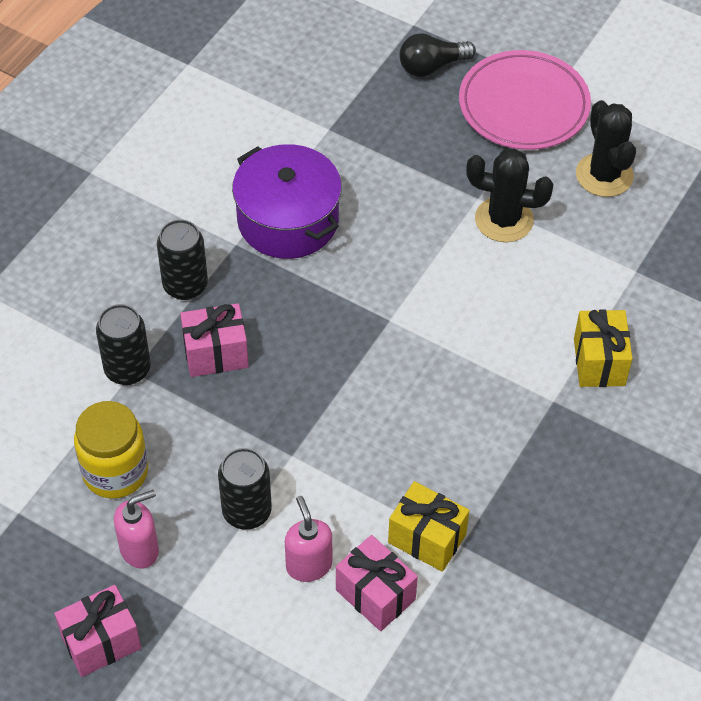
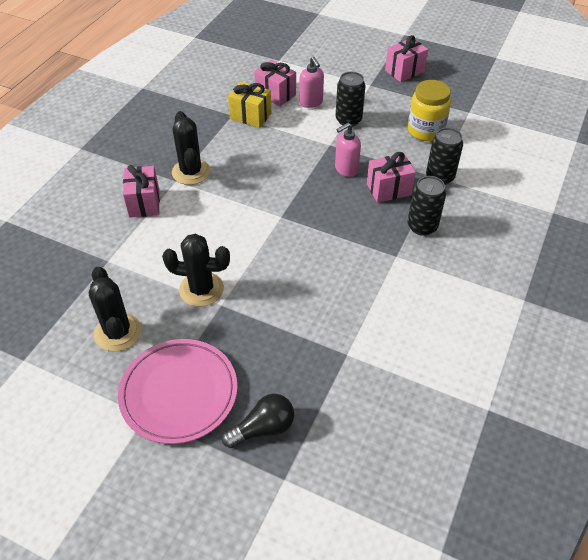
camera: 175 degrees right, 5 degrees down
(140, 549) = (399, 102): pink soap dispenser -> pink soap dispenser (346, 169)
(288, 220) = (363, 276): purple pot -> none
(530, 416) = (191, 172): none -> black cactus
(599, 362) = (144, 203): yellow gift -> pink gift

